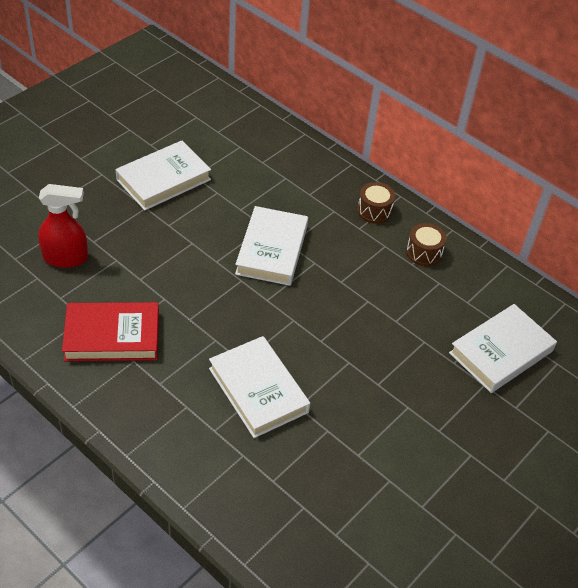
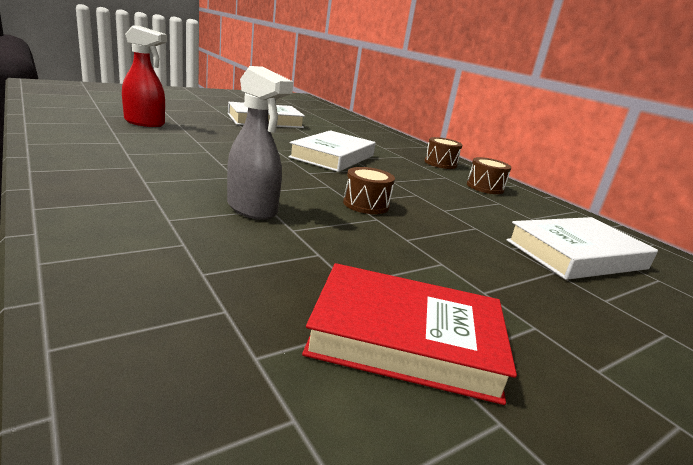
camera: 15 degrees right, 25 degrees down
(112, 336) = (132, 153): red book -> red book (405, 338)
(258, 390) = (252, 209): white book -> grey spray bottle
(334, 342) = (366, 204): none -> brown drum

